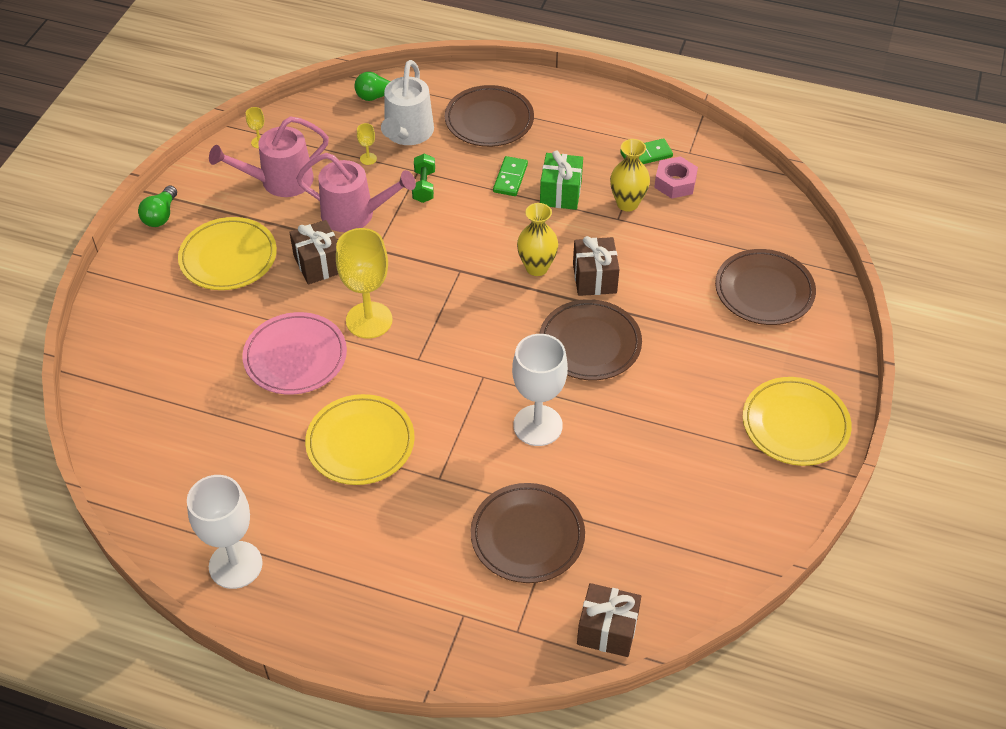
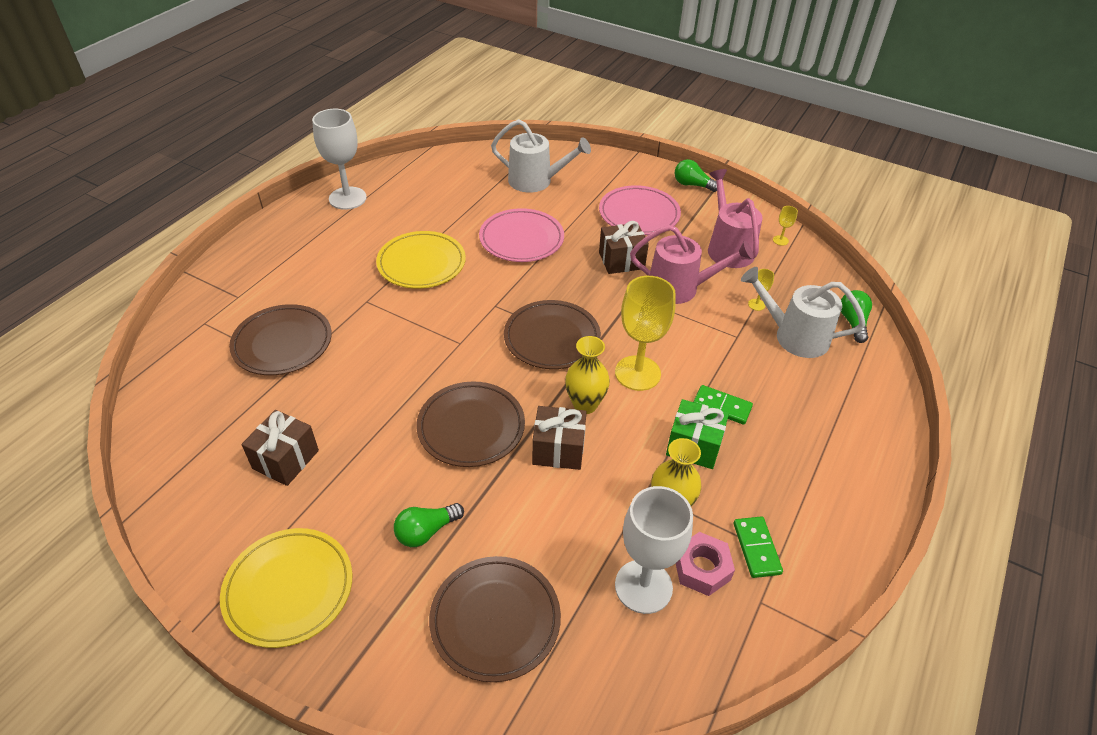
camera: 100 degrees right, 5 degrees down
(169, 364) = (536, 181): none -> white watering can
(228, 257) = (639, 214): yellow plate -> pink plate
(355, 214) = (680, 288): pink watering can -> pink watering can turned 105 degrees counterclockwise
(369, 320) = (548, 282): yellow goblet -> yellow goblet (637, 373)
(424, 186) = (714, 338): green dumbbell -> none
(489, 120) = (818, 404): brown plate -> brown plate (552, 338)
(537, 425) = (390, 370): white goblet -> white goblet (643, 586)
(607, 630) = (167, 375): brown gift -> brown gift (285, 459)
(708, 349) = (426, 531): none -> green light bulb

